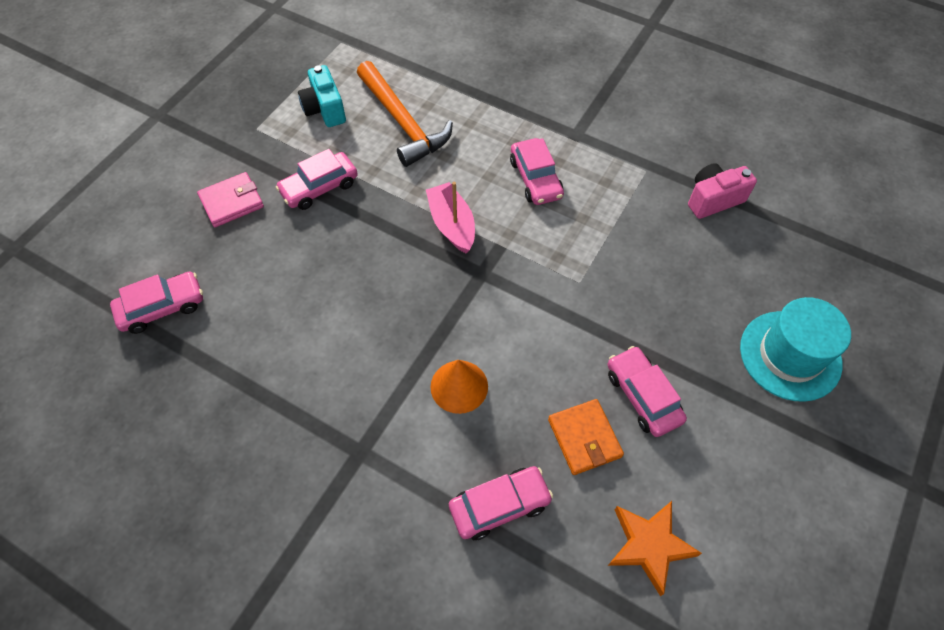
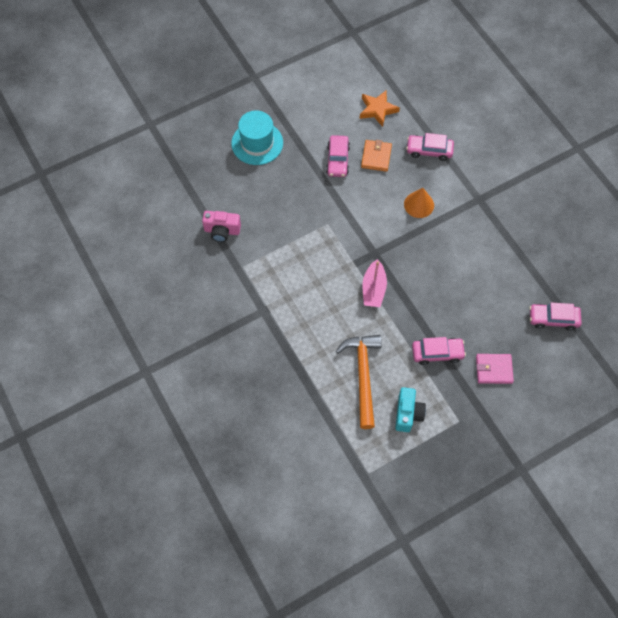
camera: 150 degrees left, 5 degrees up
(535, 179) = (308, 293): pink car -> none

